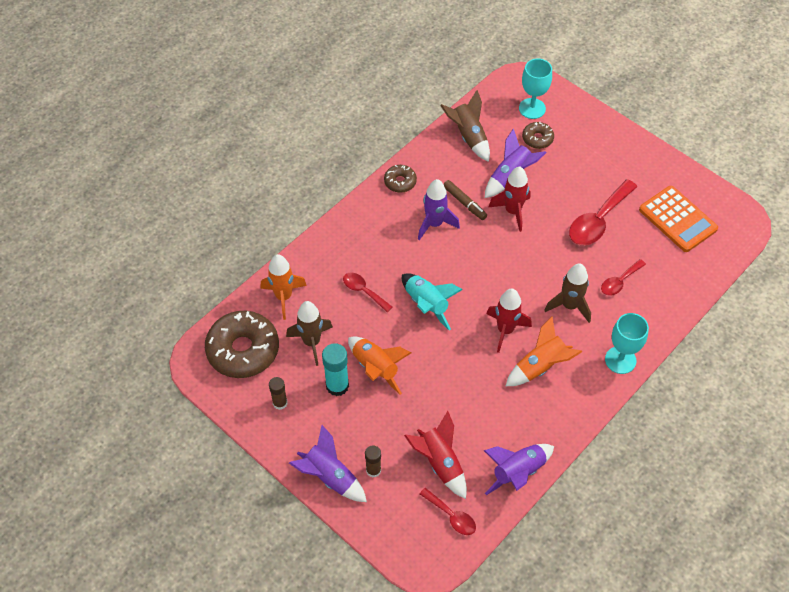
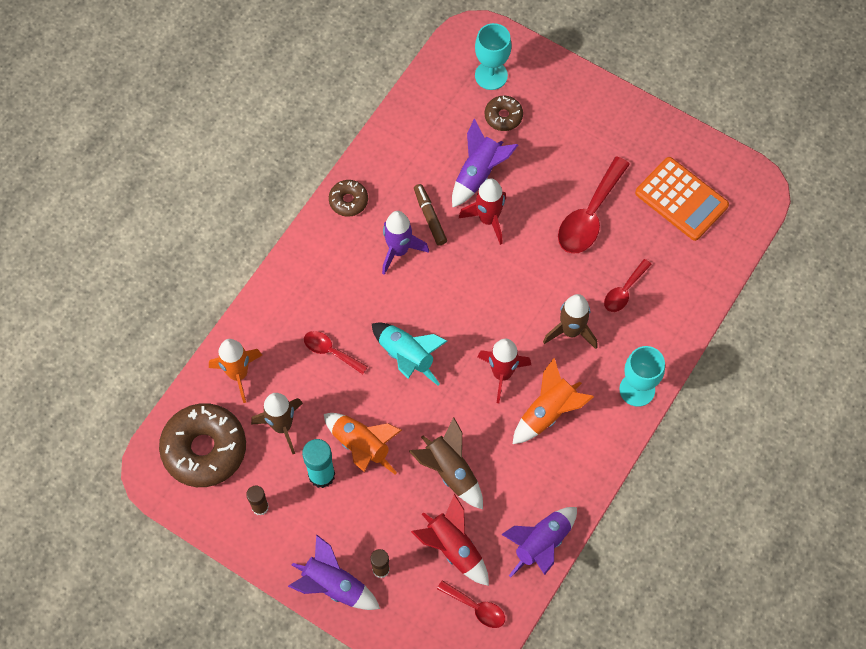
camera: 10 degrees left, 10 degrees up
(464, 203) = (430, 217): brown marker -> brown marker turned 150 degrees counterclockwise
(468, 137) = (420, 126): brown rocket -> brown rocket (450, 471)

